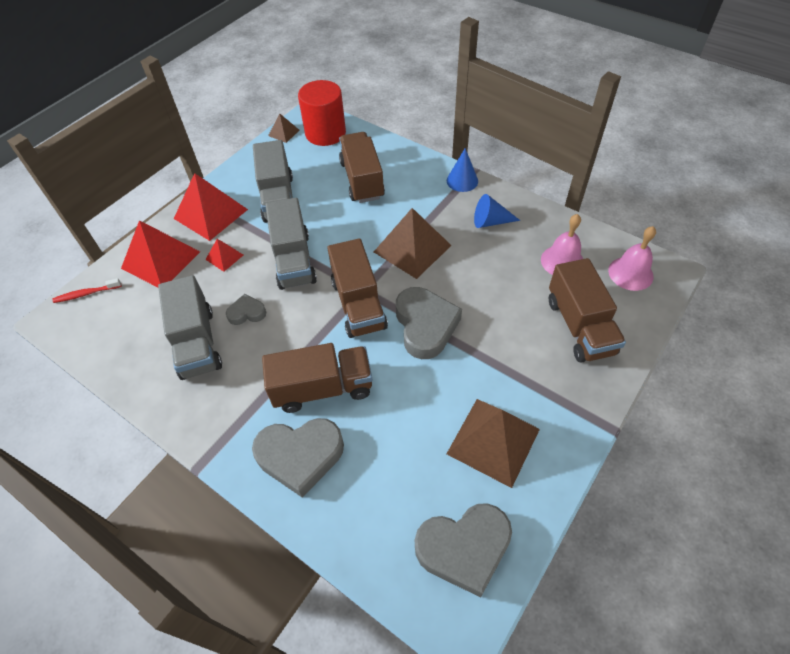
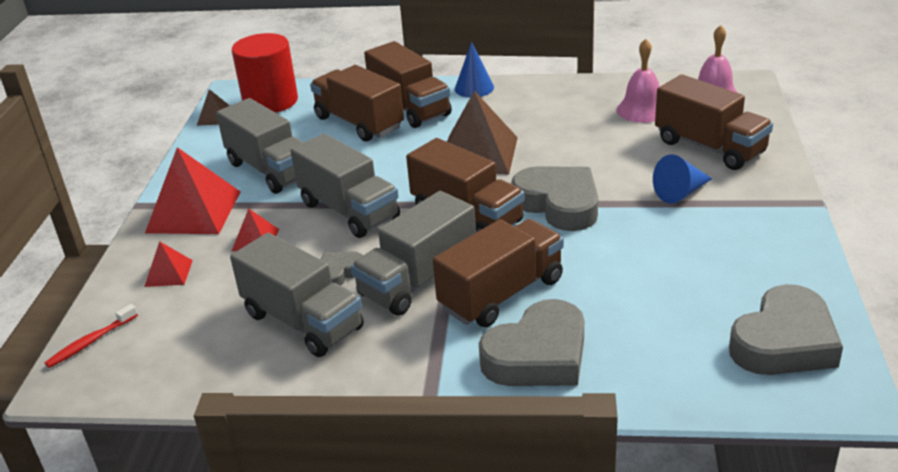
camera: 30 degrees left, 20 degrees down
(161, 260) = (168, 273): red pyramid -> red pyramid, size x0.49
(285, 346) = (418, 280): none -> grey truck
(405, 180) = (410, 108): none -> brown truck
(490, 222) = (539, 107): blue cone -> blue cone (681, 193)
(493, 441) = (723, 256): brown pyramid -> none

